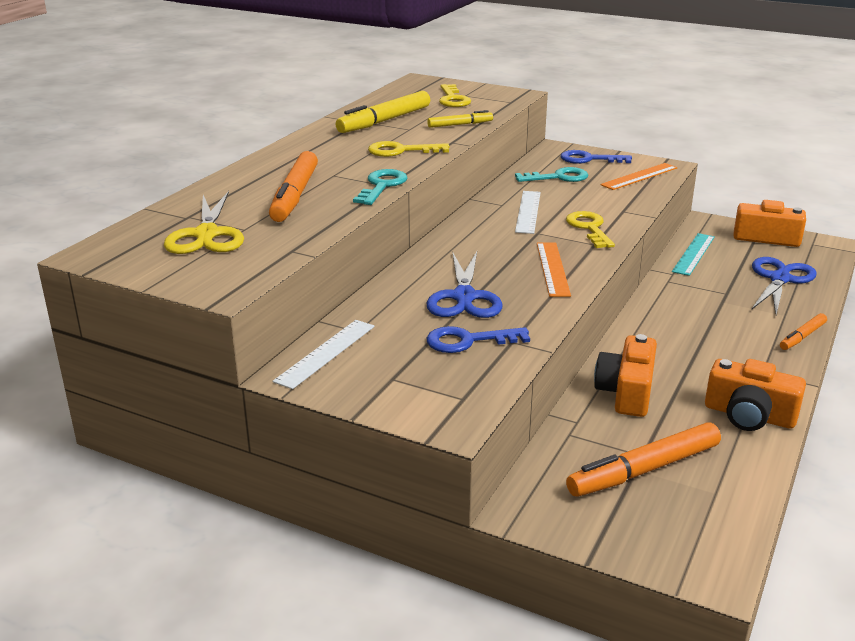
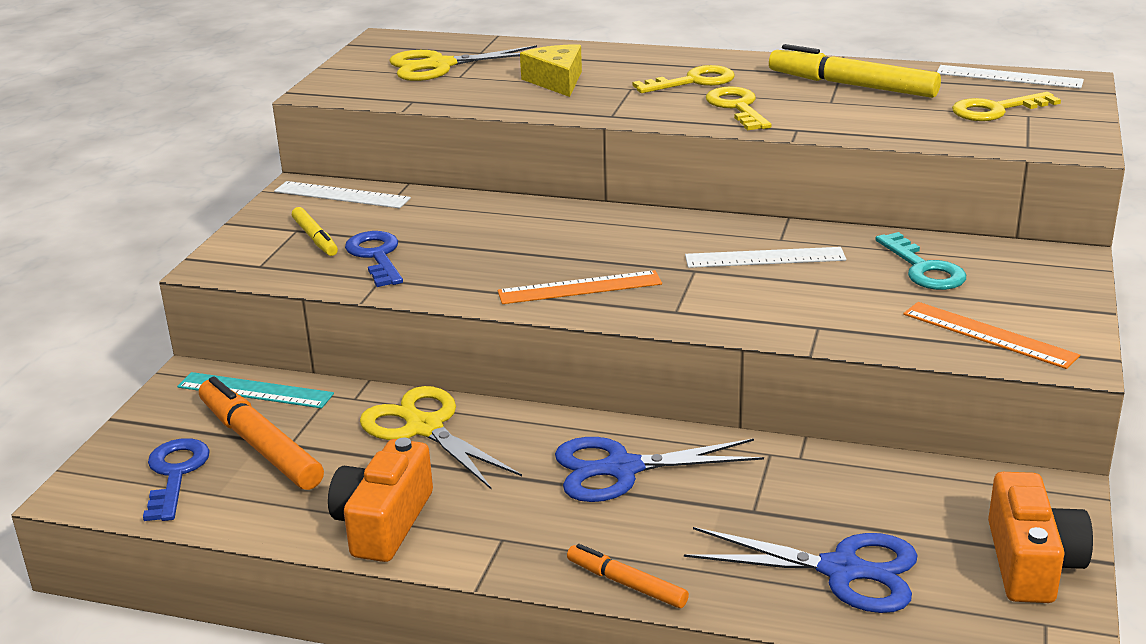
camera: 80 degrees right, 0 degrees up
(294, 196) = (556, 81): orange marker -> yellow cheese
(382, 186) = (607, 113): turquoise key -> none
(402, 89) = (1009, 77): none -> white ruler
(460, 125) = (876, 126): yellow marker -> yellow marker (315, 238)
(464, 297) = (480, 244): blue scissors -> blue scissors (622, 469)
(589, 159) = (1035, 288): blue key -> blue key (175, 474)
(589, 228) = (730, 304): yellow key -> yellow key (693, 81)
(626, 392) = (424, 428): orange camera -> yellow scissors
(694, 254) = (893, 477): turquoise ruler -> turquoise ruler (255, 391)

